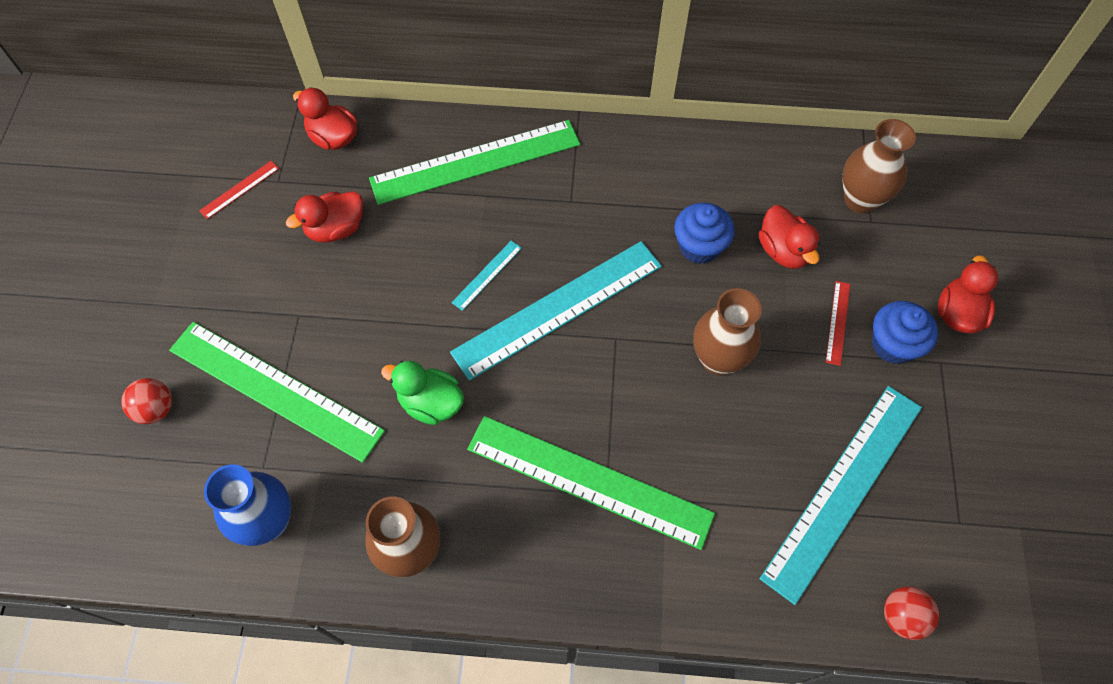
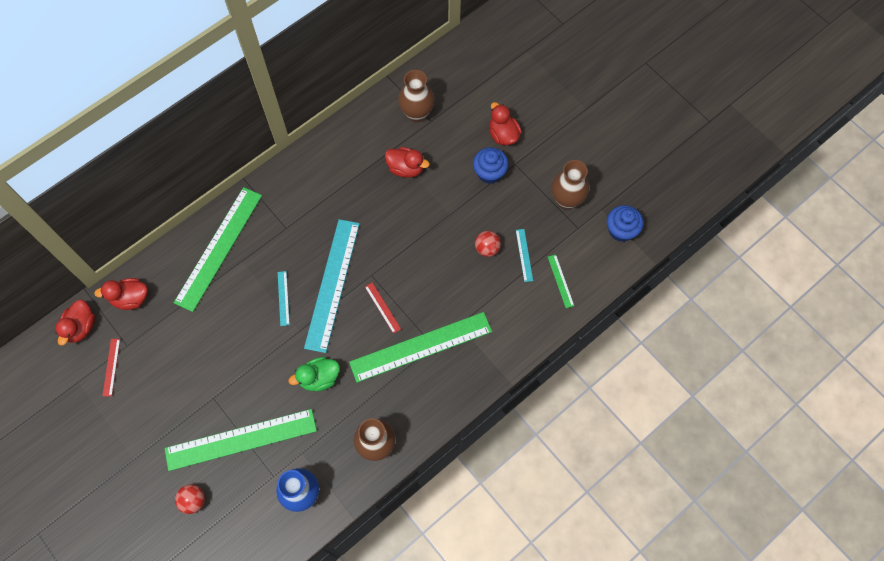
camera: 45 degrees left, 5 degrees up
(336, 229) = (185, 342): red duck -> red duck (81, 327)
(699, 246) = (367, 199): blue cupcake -> blue cupcake (621, 230)
(718, 359) = (424, 244): brown vase -> brown vase (566, 200)
(838, 322) = (458, 182): red ruler -> red ruler (382, 307)
(843, 490) = (524, 255): turquoise ruler -> turquoise ruler, size x0.41
(865, 572) = (560, 281): none -> green ruler
(902, 616) = (588, 286): red ball -> red ball (487, 248)

